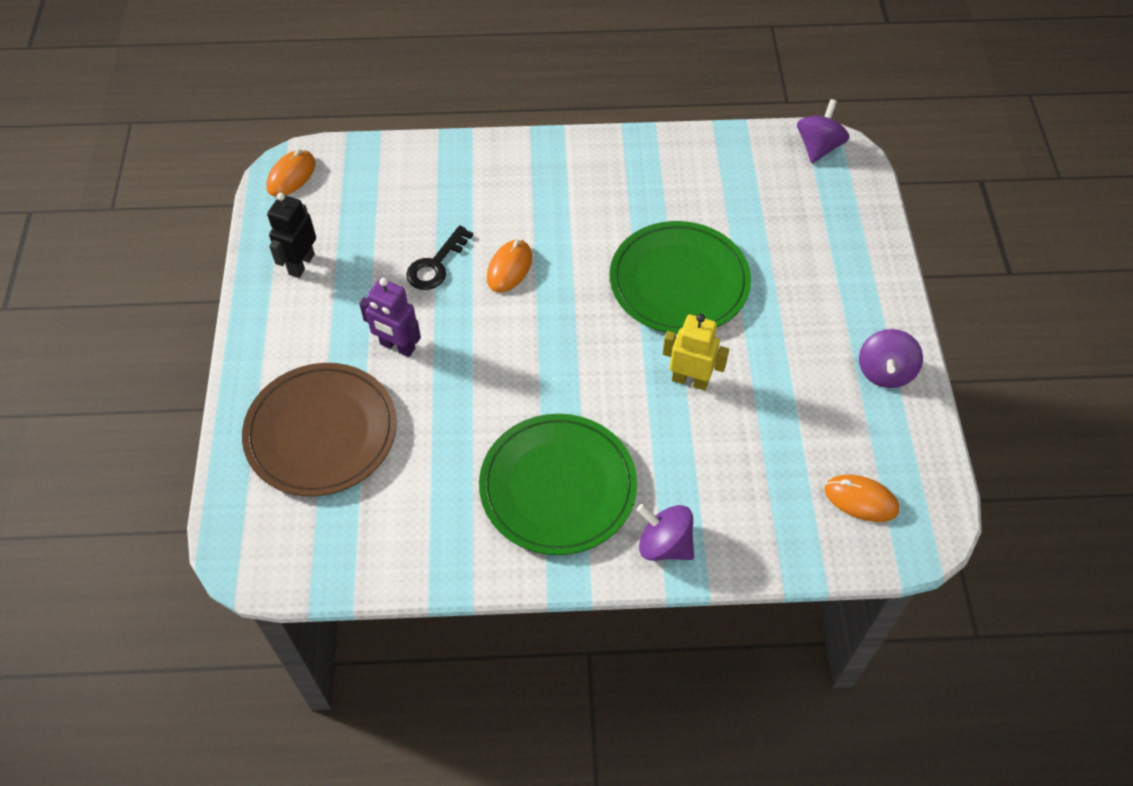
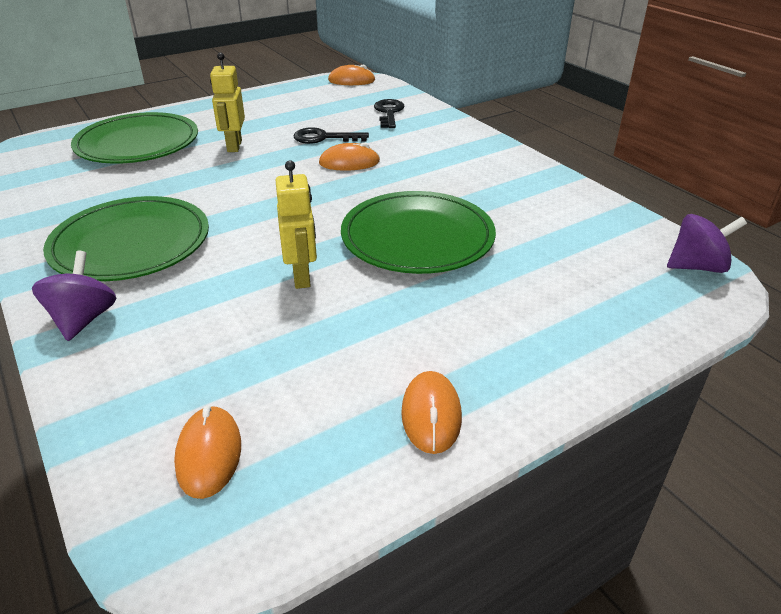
camera: 60 degrees right, 20 degrees down
(301, 264) = (280, 101): black robot -> none
(321, 432) = (137, 144): brown plate -> green plate
(397, 347) = (234, 146): purple robot -> yellow robot
(413, 185) = (389, 112): none -> black key
(884, 372) = (431, 415): purple spinning top -> orange mouse

